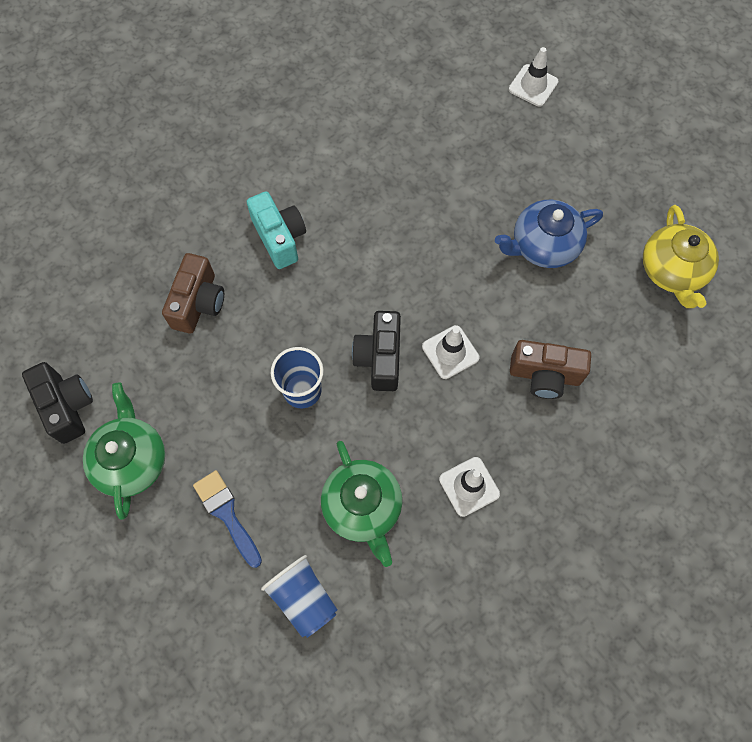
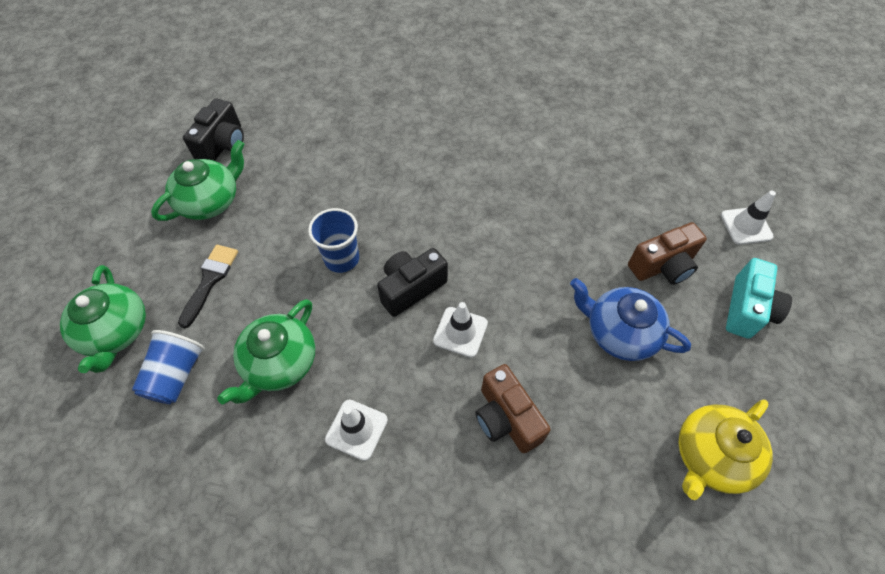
camera: 50 degrees right, 10 degrees down
(198, 303) = (354, 157): brown camera -> brown camera (663, 266)
(212, 628) = (116, 332): none -> green teapot
(226, 514) = (210, 280): blue brush -> black brush
(279, 238) = (445, 165): turquoise camera -> turquoise camera (747, 309)

